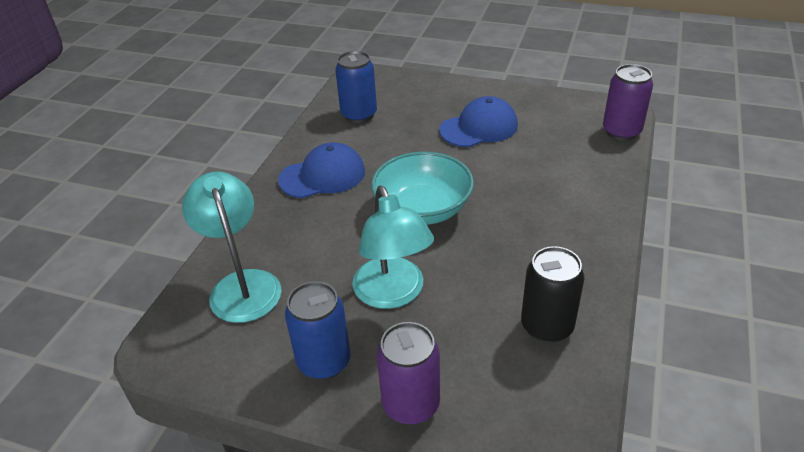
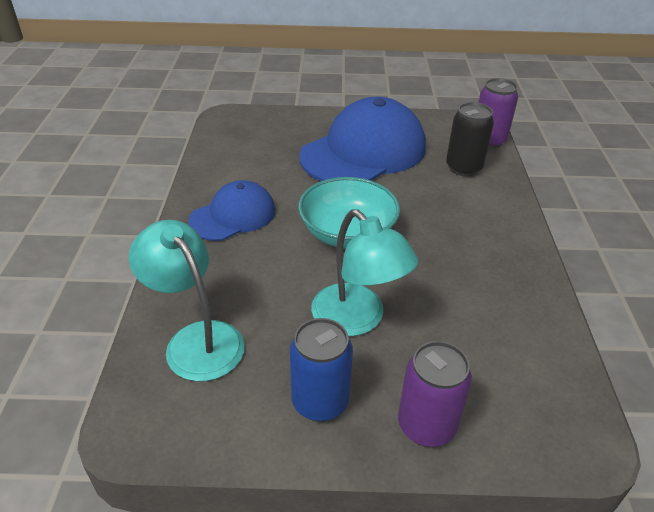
camera: 20 degrees left, 0 degrees up
(359, 115) = (243, 153): blue can -> none
(479, 128) = (364, 152): blue cap -> blue cap, size x1.77
(547, 326) = (512, 323): black can -> black can (463, 168)

